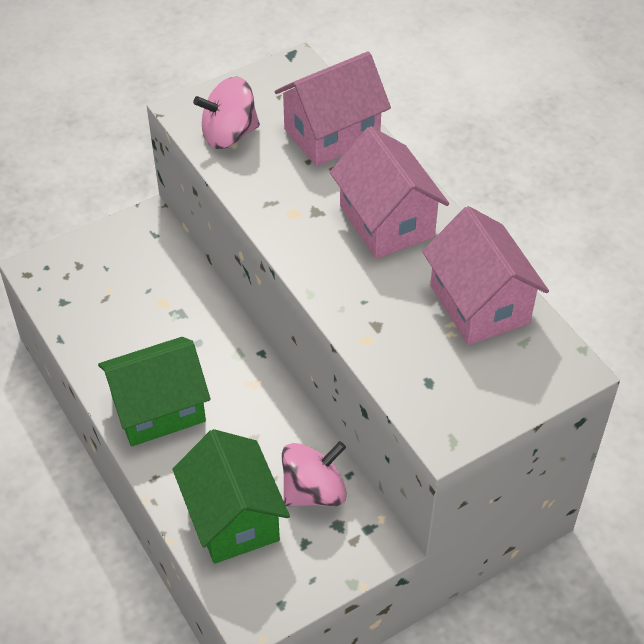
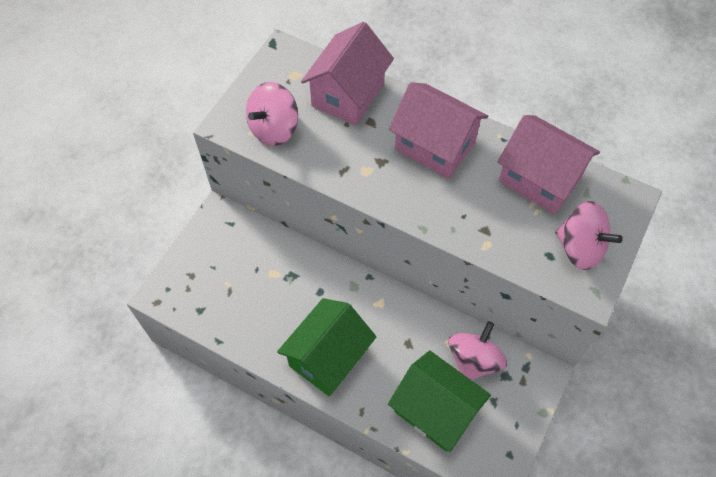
camera: 30 degrees left, 10 degrees up
(470, 391) = (580, 248): none -> pink spinning top

